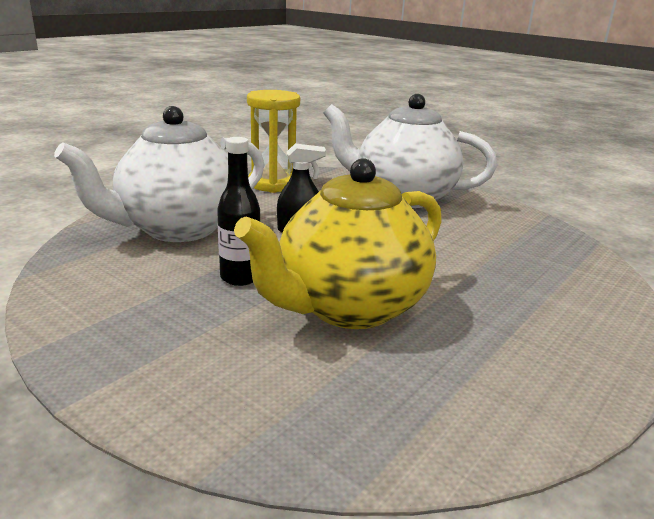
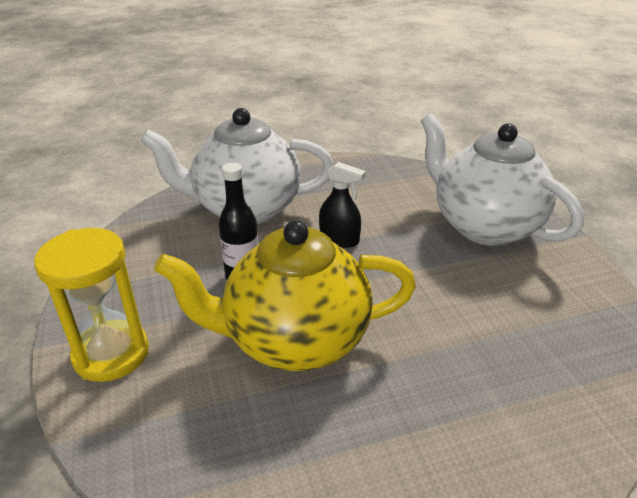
camera: 35 degrees right, 10 degrees up
(273, 184) = (371, 176): yellow hourglass -> yellow hourglass (111, 354)

